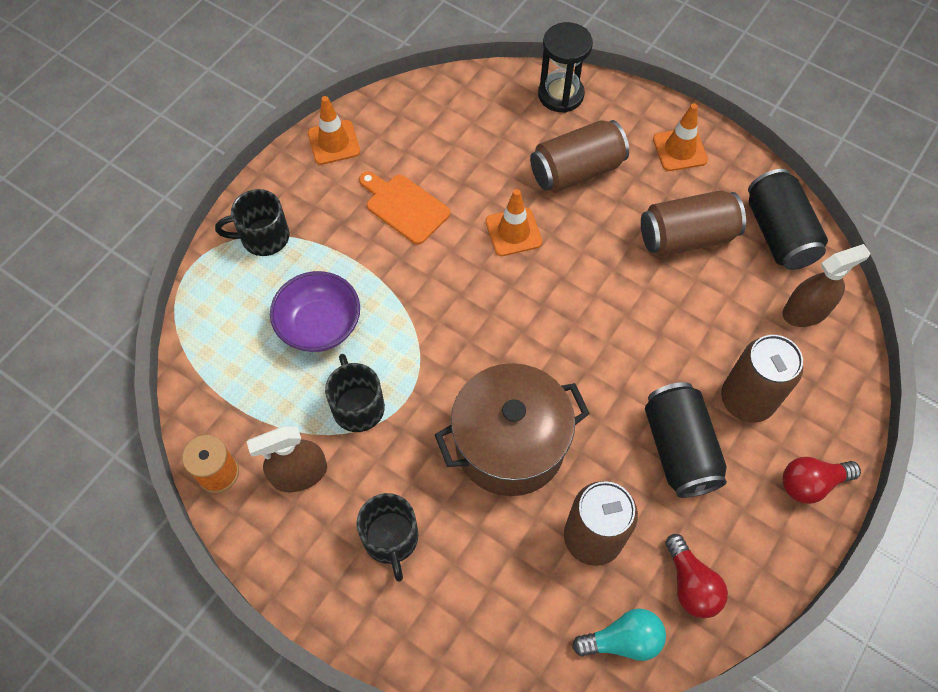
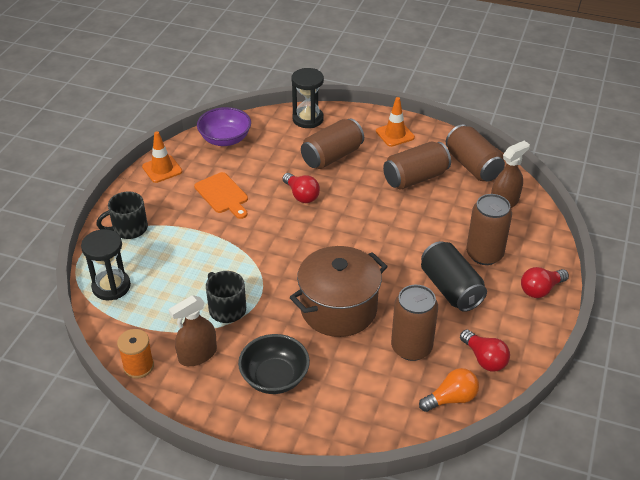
camera: 15 degrees left, 20 degrees down
(216, 331) = (111, 286): none -> black hourglass
(320, 325) = (185, 269): purple bowl -> purple bowl (225, 139)
(391, 539) = (274, 377): black mug -> black bowl
(404, 207) = (223, 195): orange cutting board -> orange cutting board turned 150 degrees counterclockwise
(513, 232) = (301, 195): orange traffic cone -> red light bulb
(623, 640) = (451, 399): turquoise light bulb -> orange light bulb
(778, 233) = (473, 166): black can -> brown can

